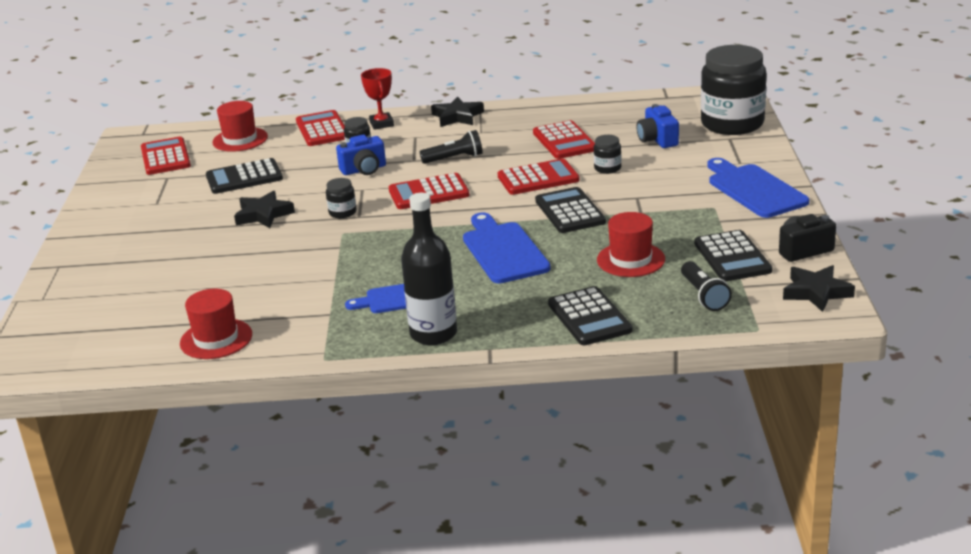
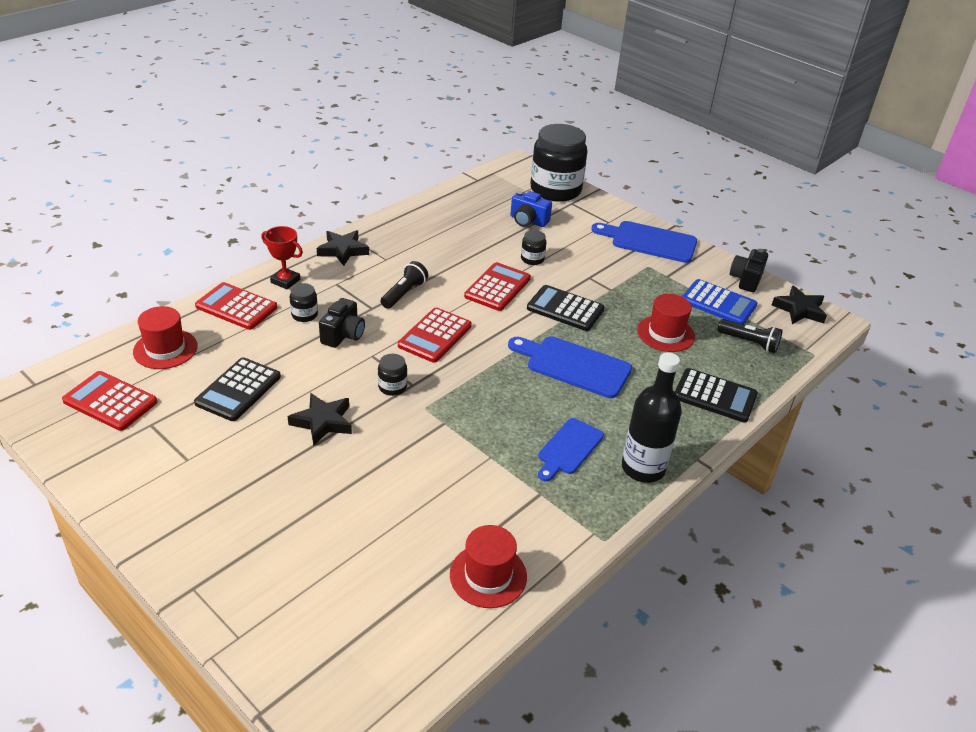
camera: 50 degrees left, 10 degrees up
(364, 170) = (343, 335): blue camera -> black camera
(564, 141) = (465, 245): red calculator -> none
(732, 257) = (718, 303): black calculator -> blue calculator

